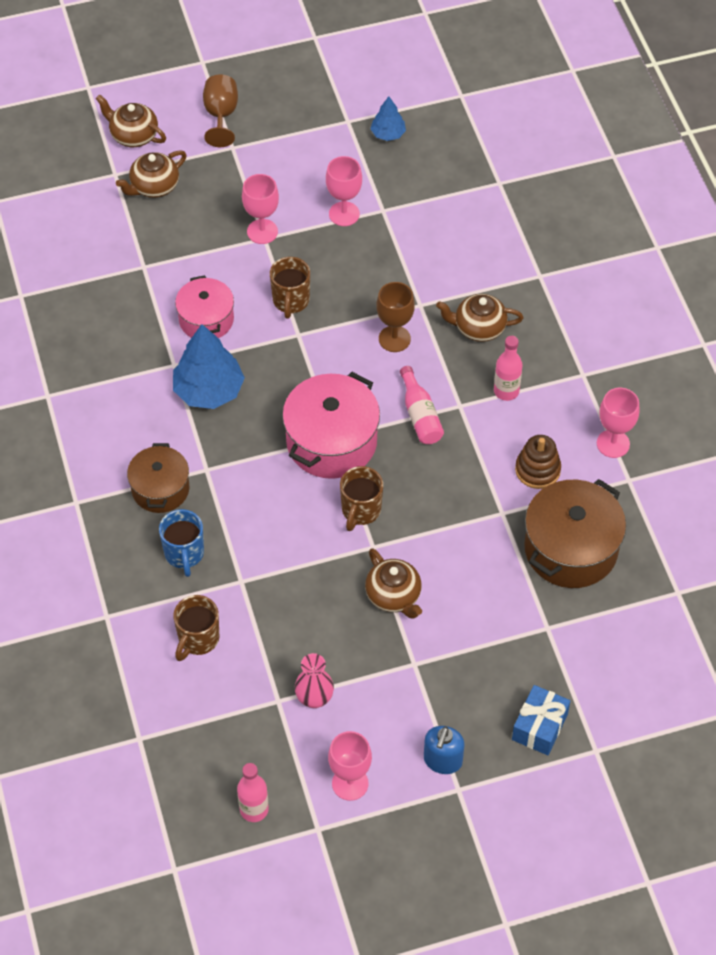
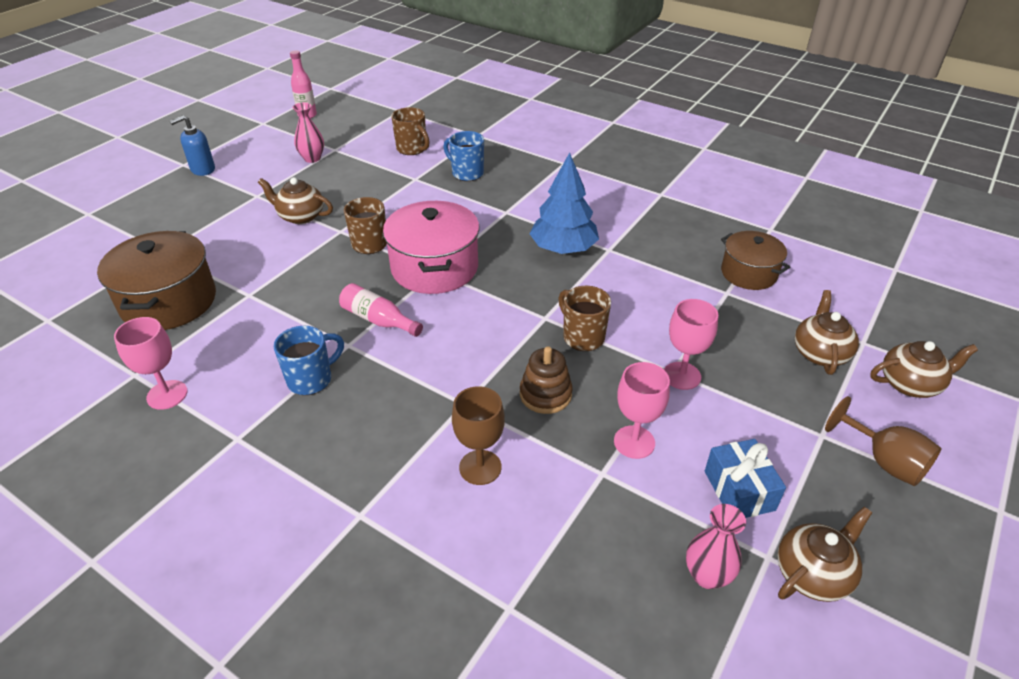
camera: 140 degrees right, 15 degrees down
(160, 489) = (522, 190): brown pot -> brown pot (749, 273)
(198, 639) = (412, 149): brown mug -> brown mug turned 150 degrees clockwise
(206, 319) = (628, 287): pink pot -> none
(350, 783) = (257, 141): pink goblet -> none
(388, 134) = (707, 575): blue tree -> pink vase
(394, 339) = (459, 361): brown goblet -> brown goblet (480, 467)
(442, 761) = (202, 169): blue soap dispenser -> blue soap dispenser turned 105 degrees counterclockwise
(478, 328) = (385, 417): brown teapot -> brown teapot (813, 573)
(506, 391) = (311, 379): pink bottle -> blue mug
(537, 470) = (235, 337): brown stacking toy -> brown stacking toy (545, 394)
(539, 727) = (139, 207): blue gift -> blue gift (739, 490)

